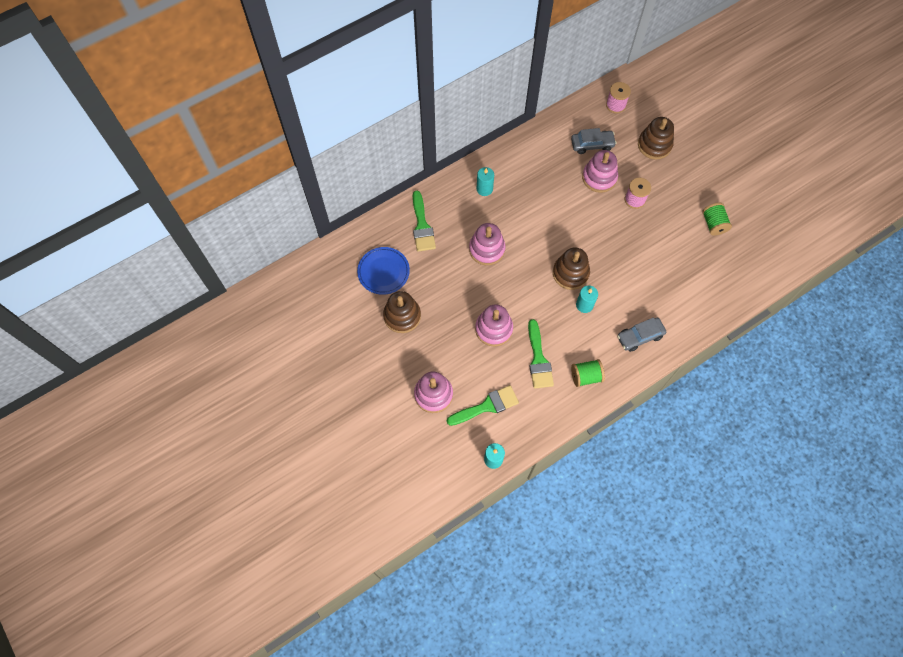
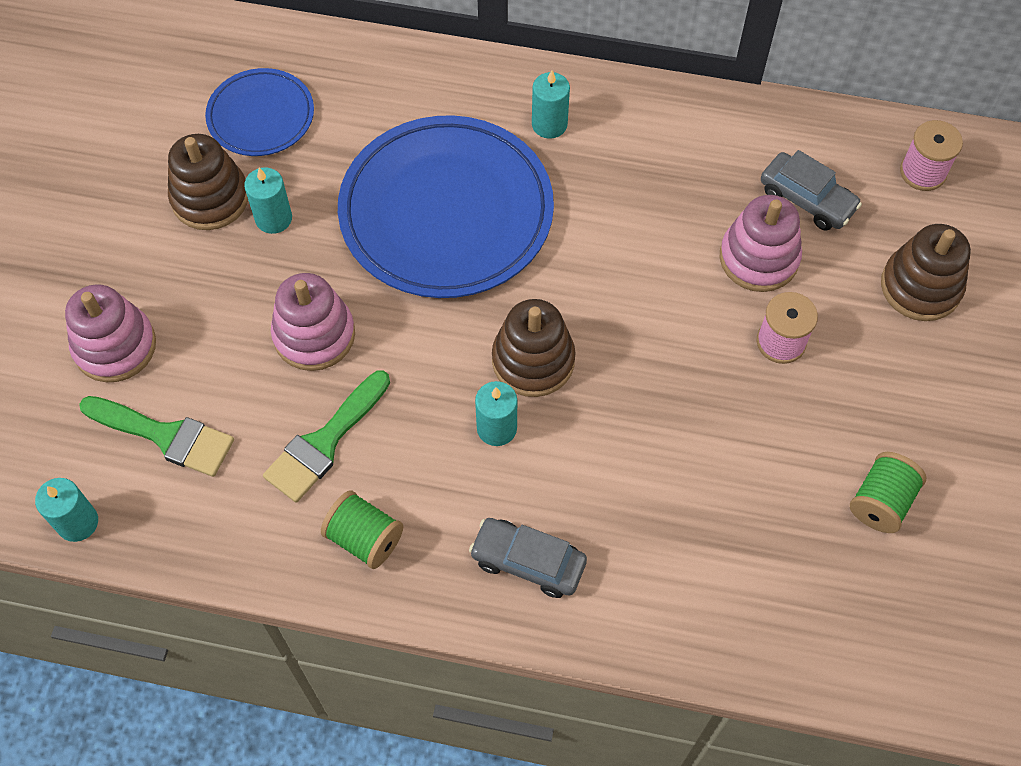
camera: 45 degrees right, 5 degrees down
(422, 226) = (392, 100): green brush -> none
(432, 303) = (273, 218): none -> turquoise candle
(487, 249) = (446, 212): pink stacking toy -> blue plate

